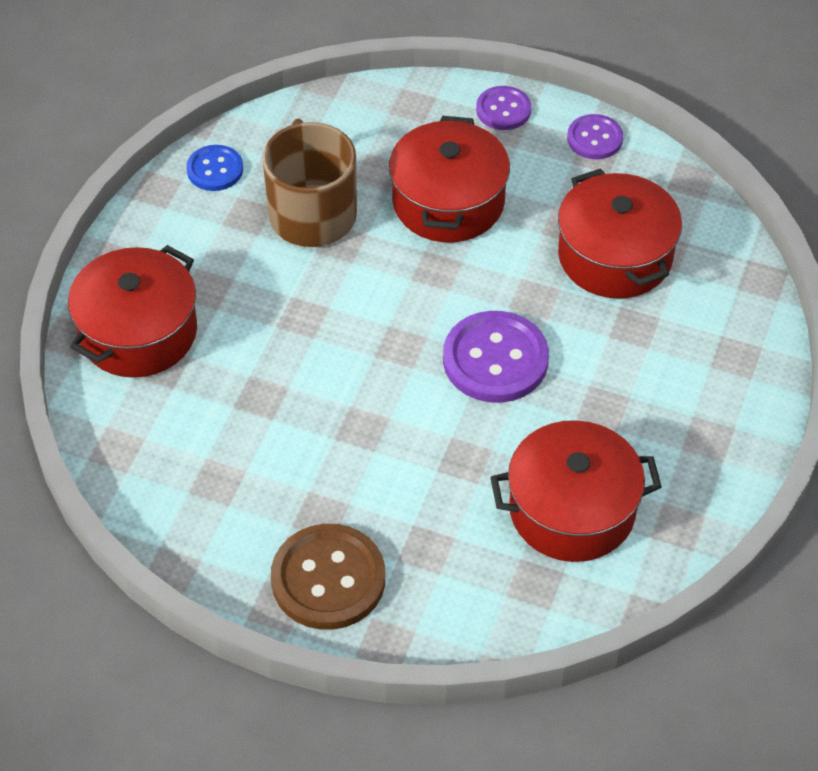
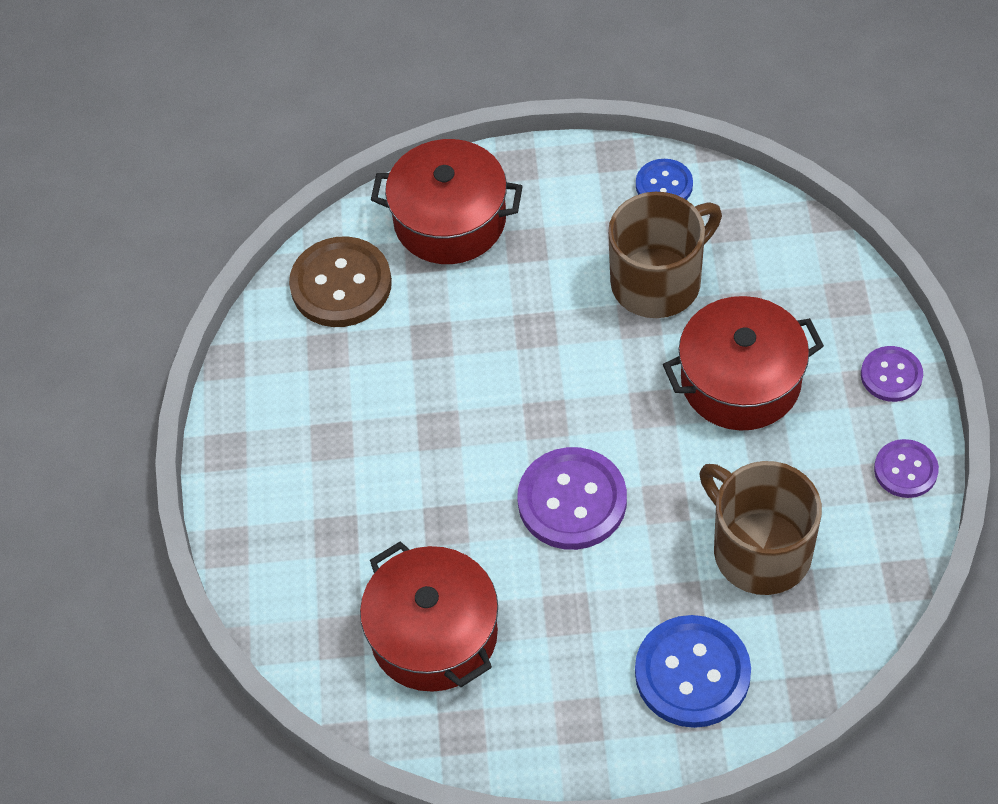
camera: 70 degrees right, 5 degrees up
(328, 579) = (269, 475): brown button -> brown button (341, 284)
(615, 256) = (760, 550): red pot -> brown mug
(704, 345) = (692, 673): none -> blue button

